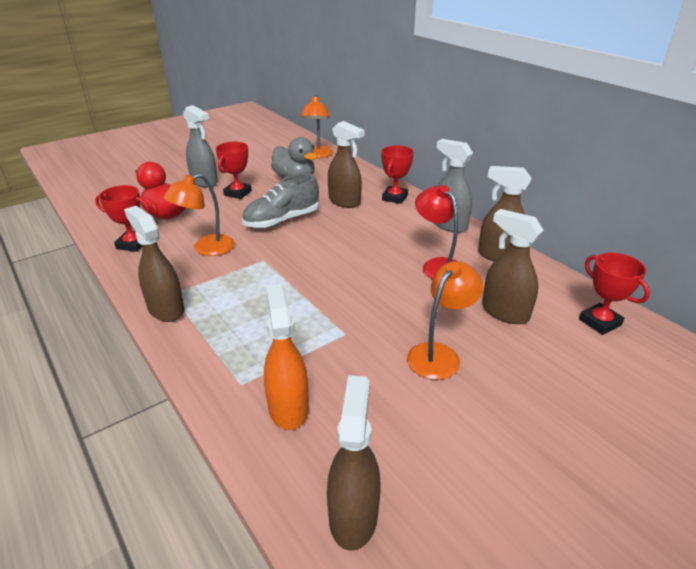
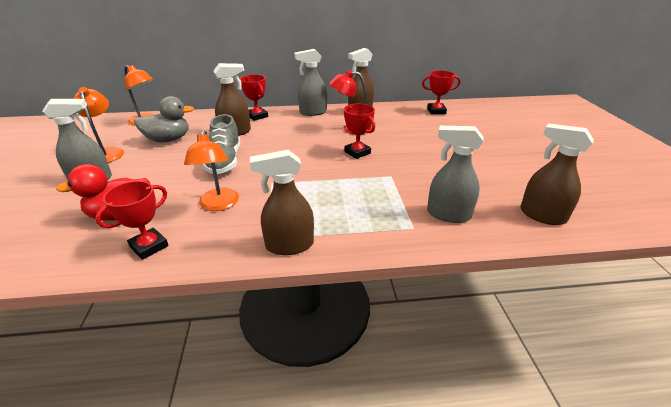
camera: 60 degrees left, 0 degrees up
(237, 193) = (146, 169): red trophy -> red trophy (357, 152)
(288, 407) = (448, 214): orange spray bottle -> grey spray bottle
(439, 354) = (432, 154): orange lamp -> orange lamp (107, 152)
(504, 312) = (410, 127): brown spray bottle -> none

